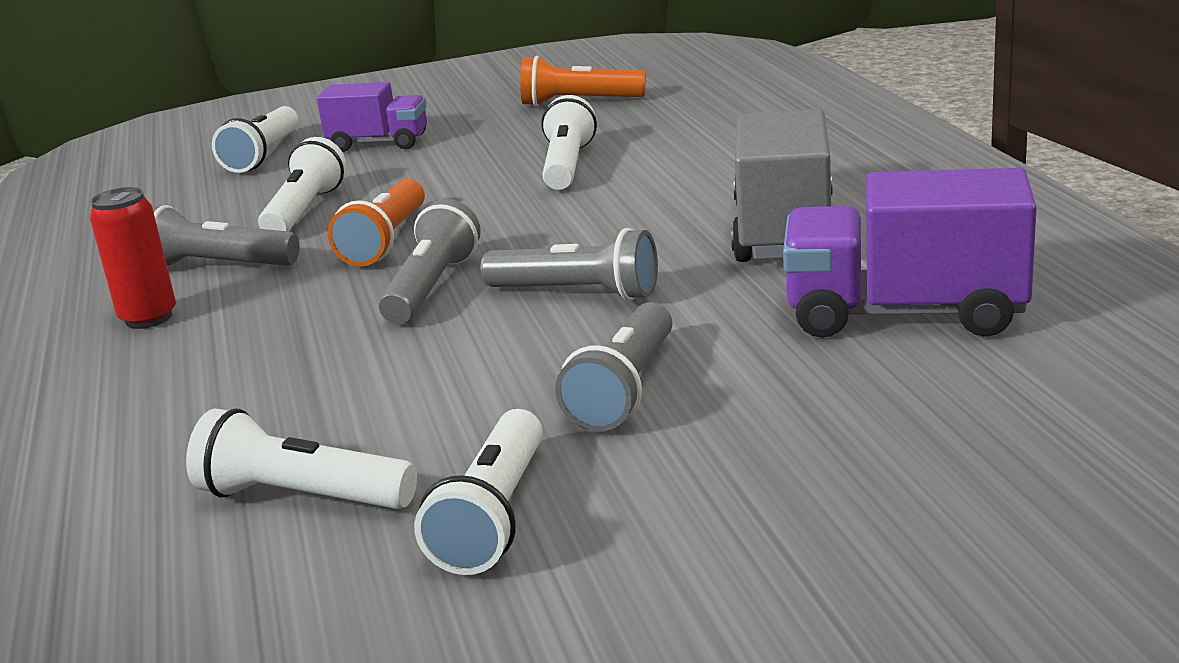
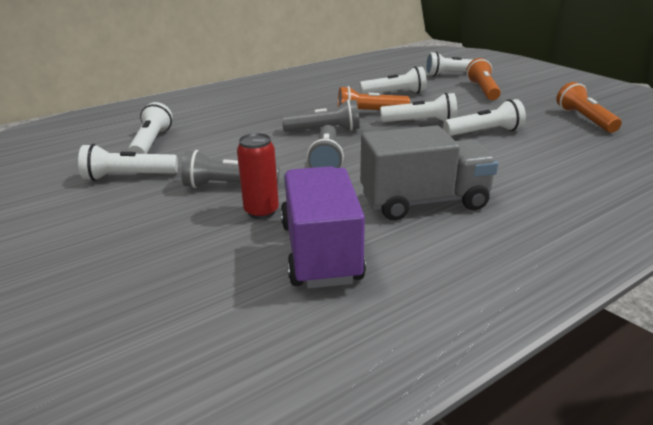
camera: 70 degrees right, 5 degrees up
(148, 318) = (287, 93): red can -> red can (261, 211)
(217, 266) = (334, 92): grey flashlight -> none
(379, 143) = (483, 90): purple truck -> orange flashlight
(478, 204) = (420, 122): none -> white flashlight

